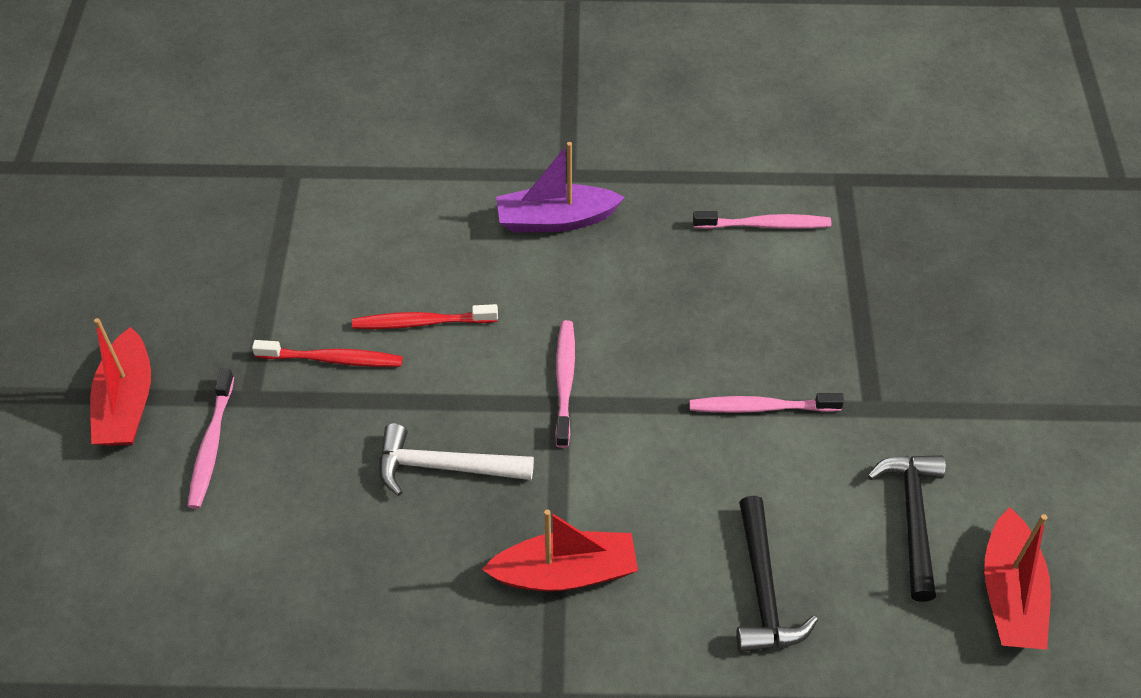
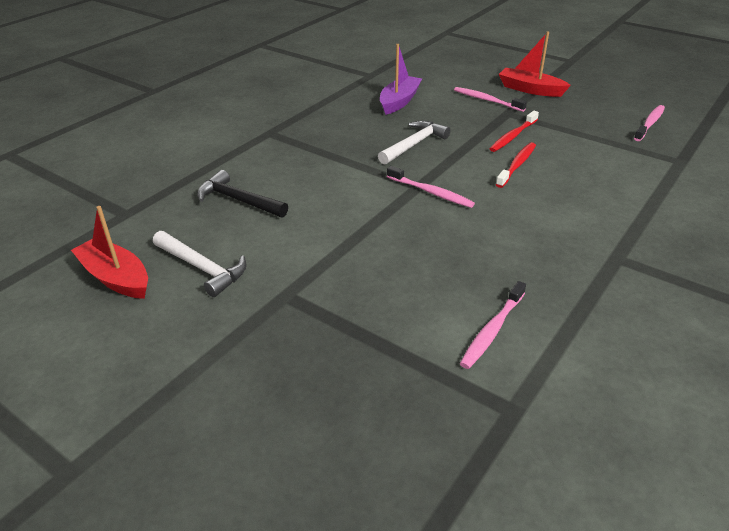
camera: 125 degrees right, 15 degrees down
(555, 220) = (570, 236): purple boat -> purple boat (399, 101)
(565, 572) = (320, 154): red boat -> none
(760, 407) = (339, 250): pink toothbrush -> pink toothbrush (650, 123)
(912, 518) = (202, 268): black hammer -> white hammer

